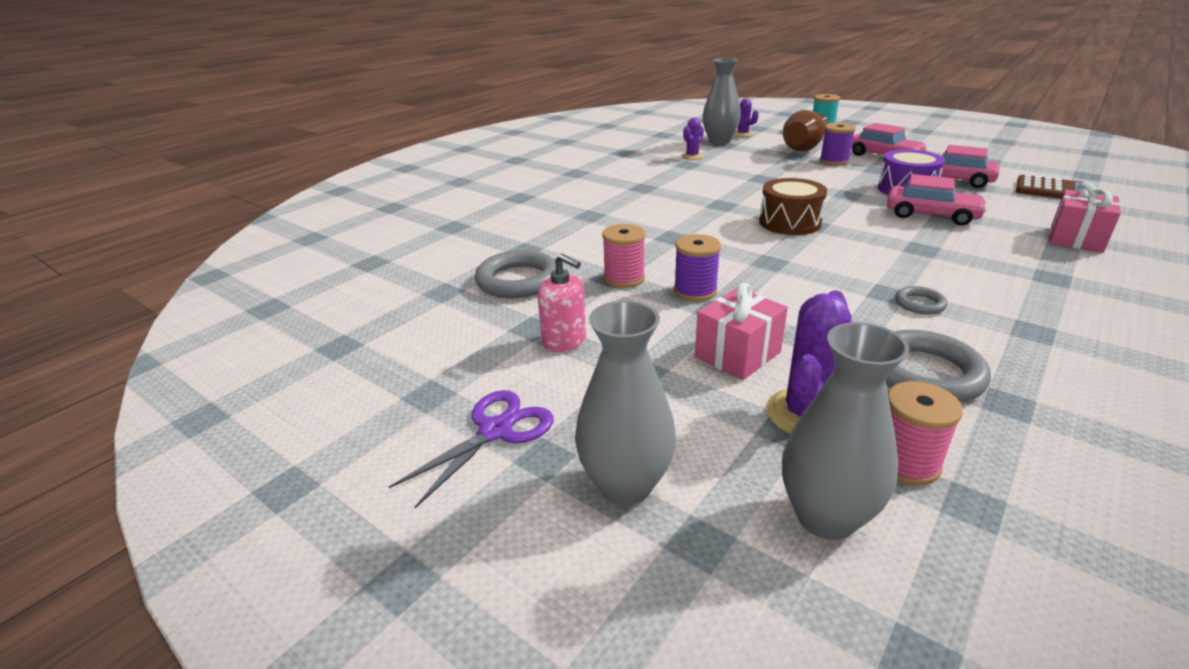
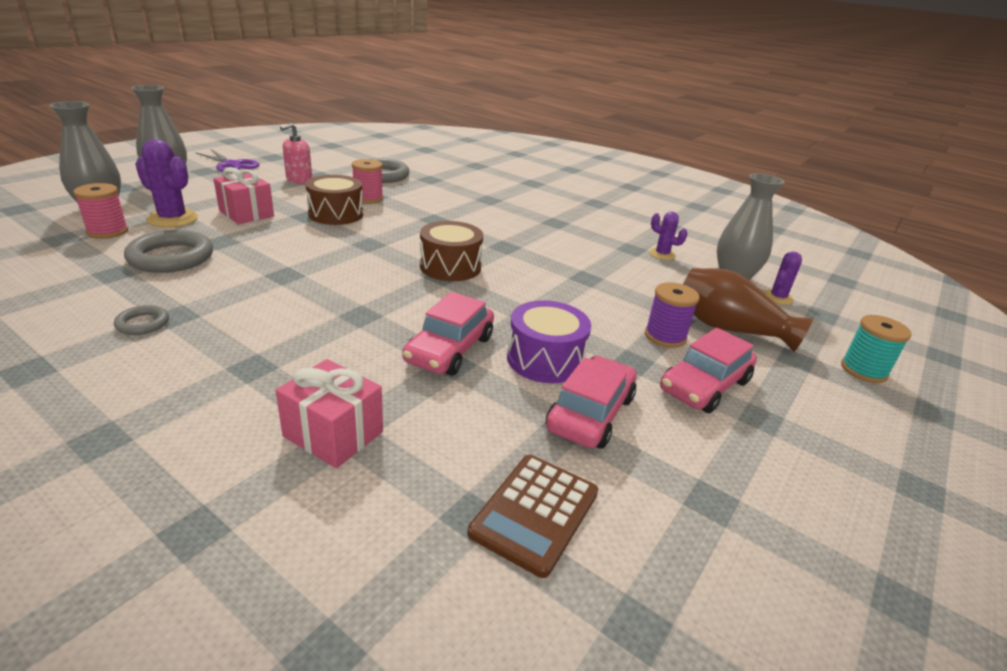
camera: 85 degrees right, 0 degrees up
(695, 291) = (336, 214): purple spool -> brown drum
(919, 304) = (257, 282): grey ring -> grey ring (143, 323)

